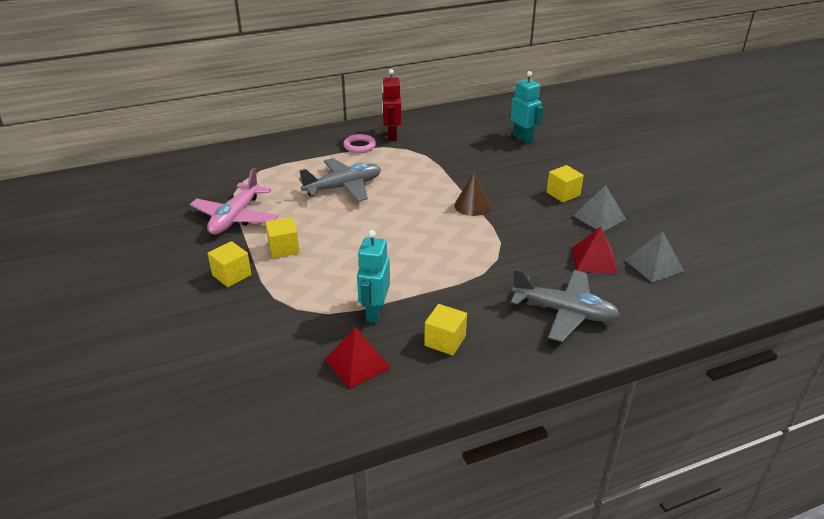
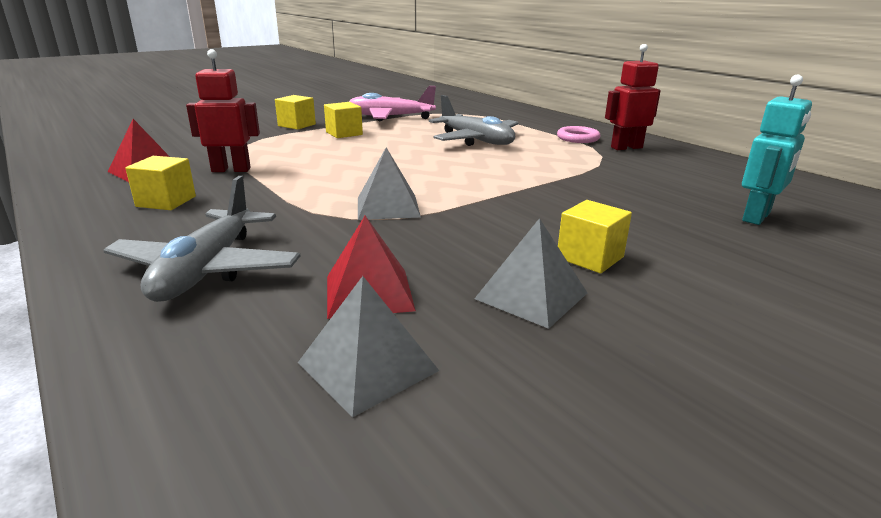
camera: 75 degrees right, 10 degrees down
(374, 312) = (231, 170): turquoise robot -> red robot
(472, 206) = (486, 196): brown cone -> none
(481, 243) = (388, 207): none -> grey pyramid

